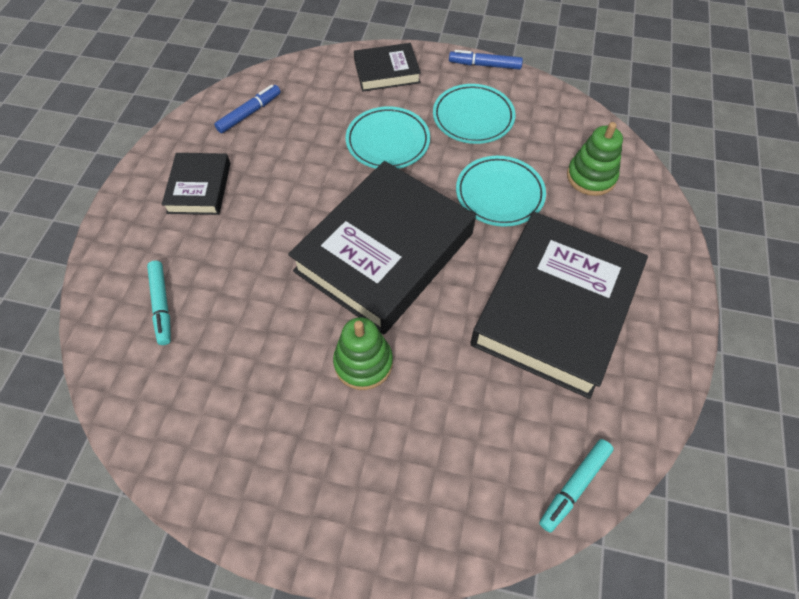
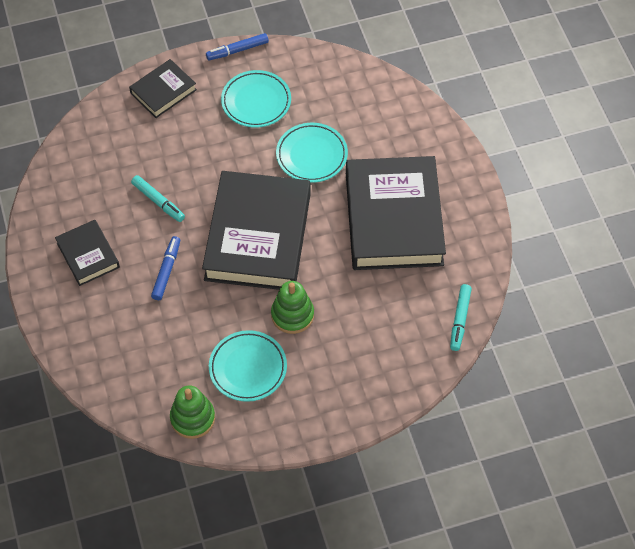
camera: 30 degrees left, 0 degrees up
(162, 305) = (130, 348): turquoise marker -> turquoise marker (158, 201)
(249, 113) = (79, 178): blue marker -> blue marker (166, 271)
(388, 142) = (204, 152): turquoise plate -> turquoise plate (248, 368)
(591, 177) = (368, 111): green stacking toy -> green stacking toy (192, 418)

